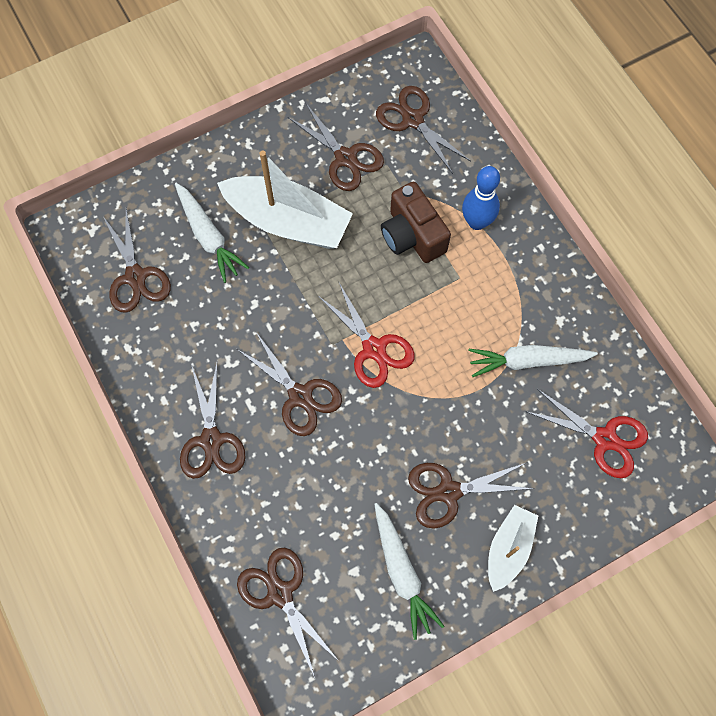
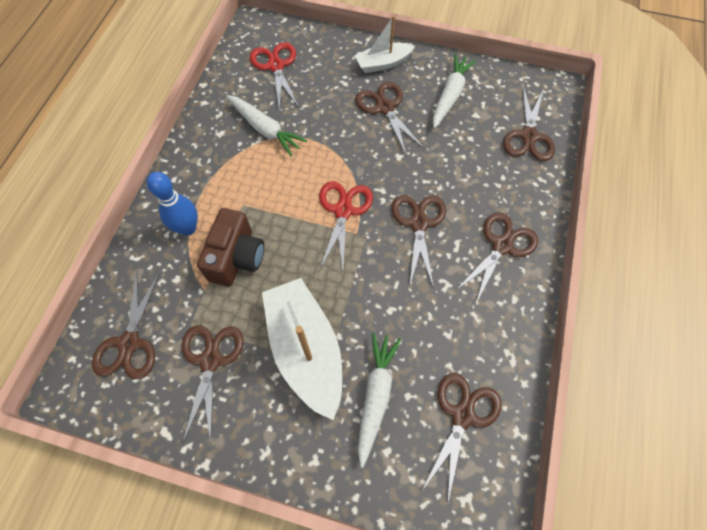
camera: 135 degrees left, 5 degrees down
(449, 492) = (385, 108): brown scissors -> brown scissors turned 150 degrees counterclockwise

